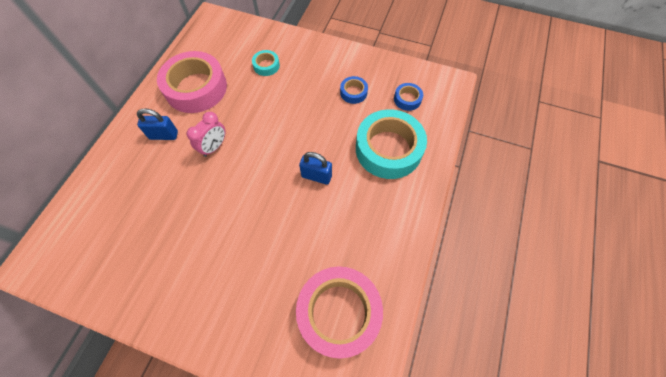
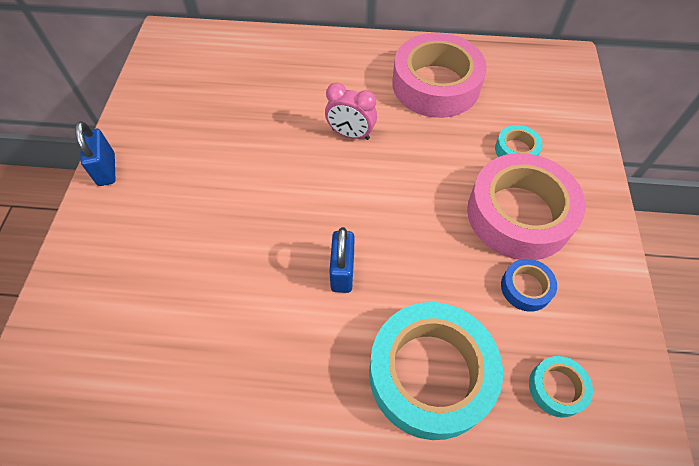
camera: 75 degrees right, 5 degrees down
(164, 135) = (350, 79): blue padlock -> blue padlock (106, 169)
(339, 313) = (132, 357): pink tape -> pink tape (519, 214)
(407, 99) = (557, 388): blue tape -> turquoise tape

